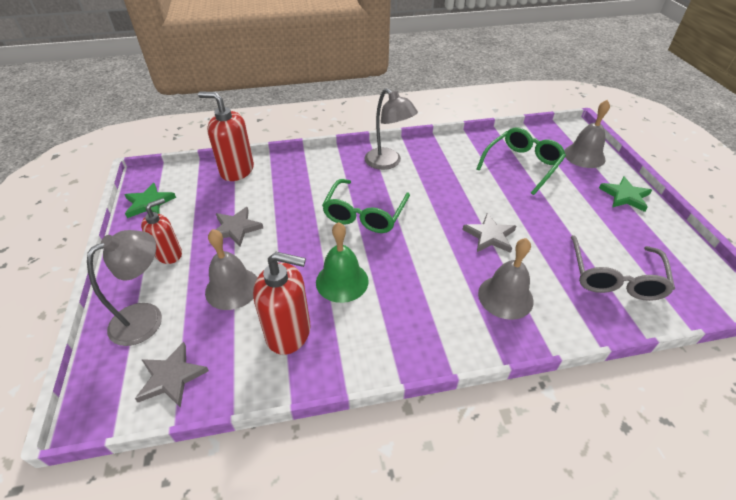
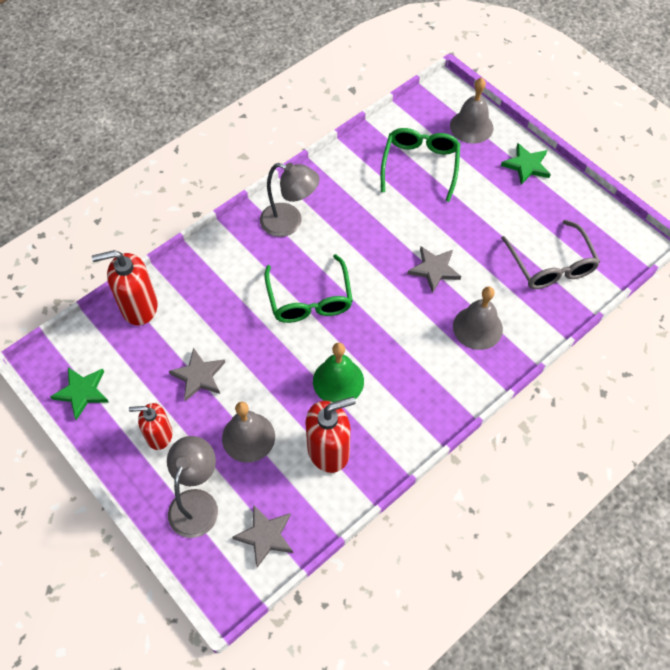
camera: 30 degrees left, 15 degrees up
(169, 254) = (159, 435): red soap dispenser -> red soap dispenser turned 105 degrees counterclockwise

